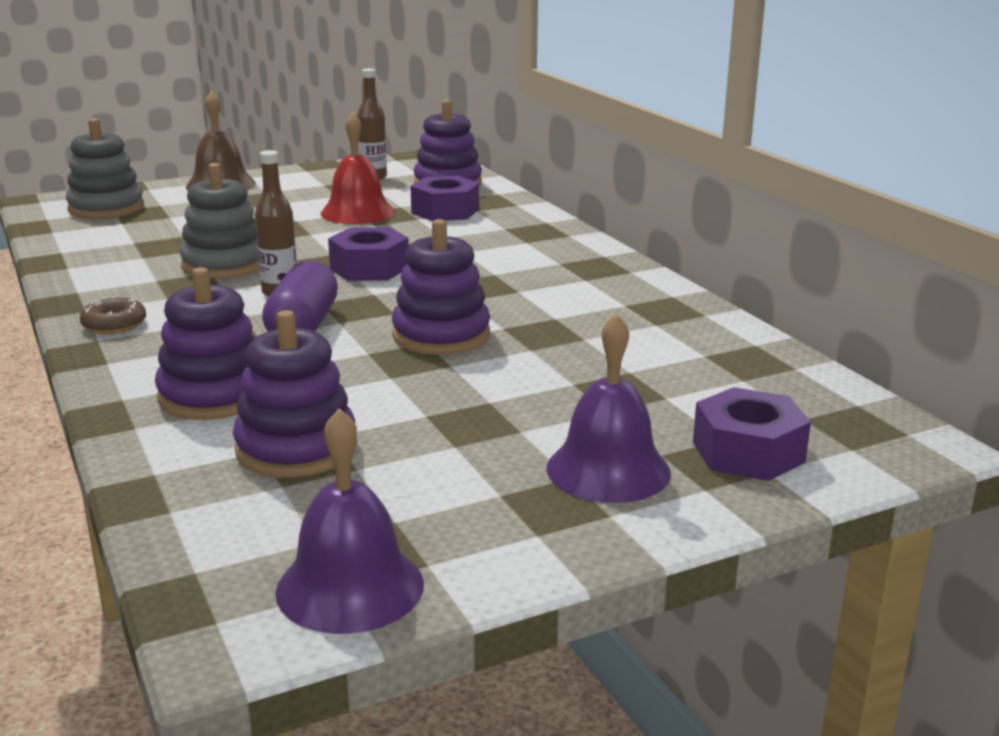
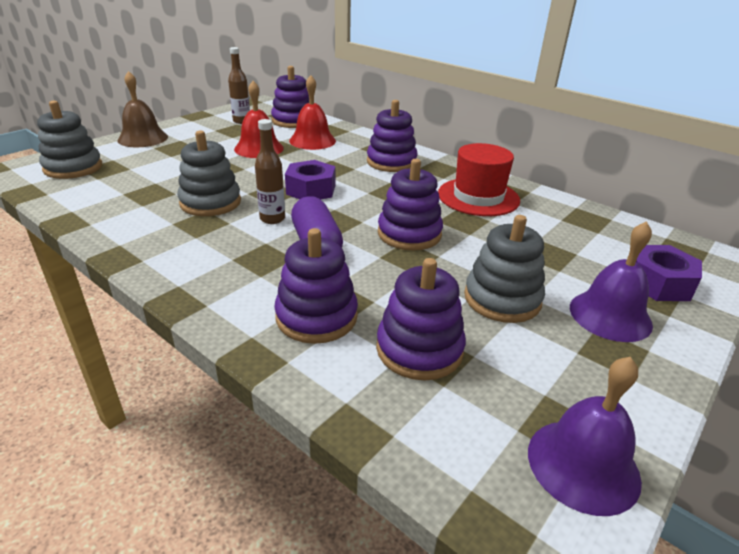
camera: 25 degrees left, 10 degrees up
(114, 325) = (179, 269): brown donut -> none
(445, 211) = (312, 140): purple nut -> red bell
(474, 424) = (502, 299): none -> grey stacking toy
(529, 250) = (391, 162): none -> purple stacking toy
(606, 309) = (478, 197): none -> red hat

